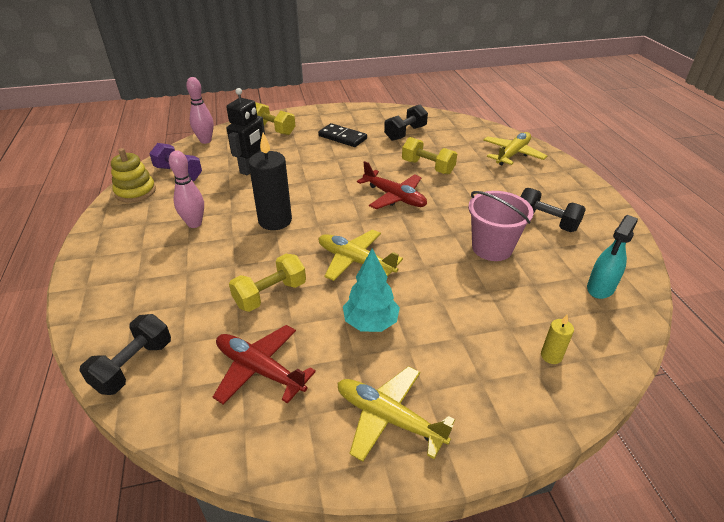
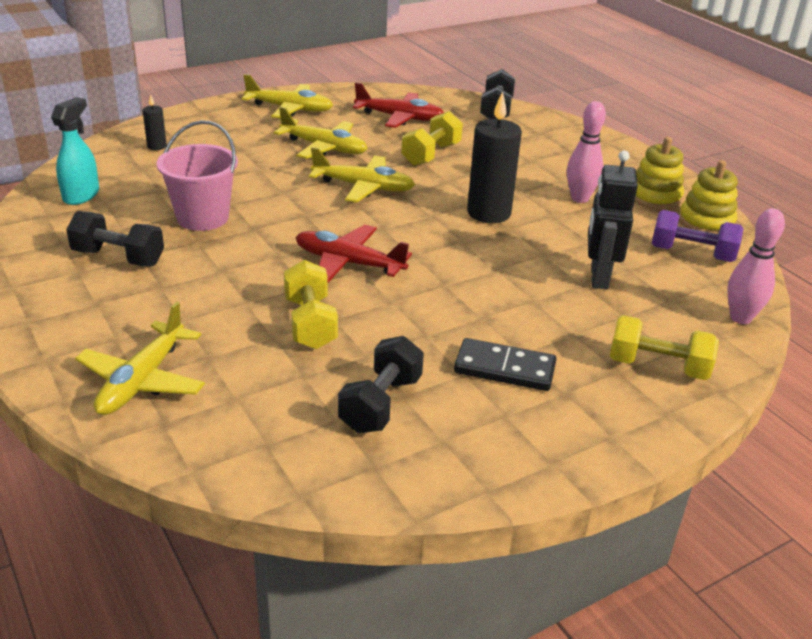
camera: 160 degrees right, 5 degrees down
(138, 216) = (654, 197): none -> yellow stacking toy
(371, 323) = (324, 148): turquoise tree -> yellow plane
(427, 167) = (310, 323): yellow dumbbell -> yellow dumbbell turned 60 degrees clockwise
(551, 356) = (157, 146): yellow candle -> black candle

